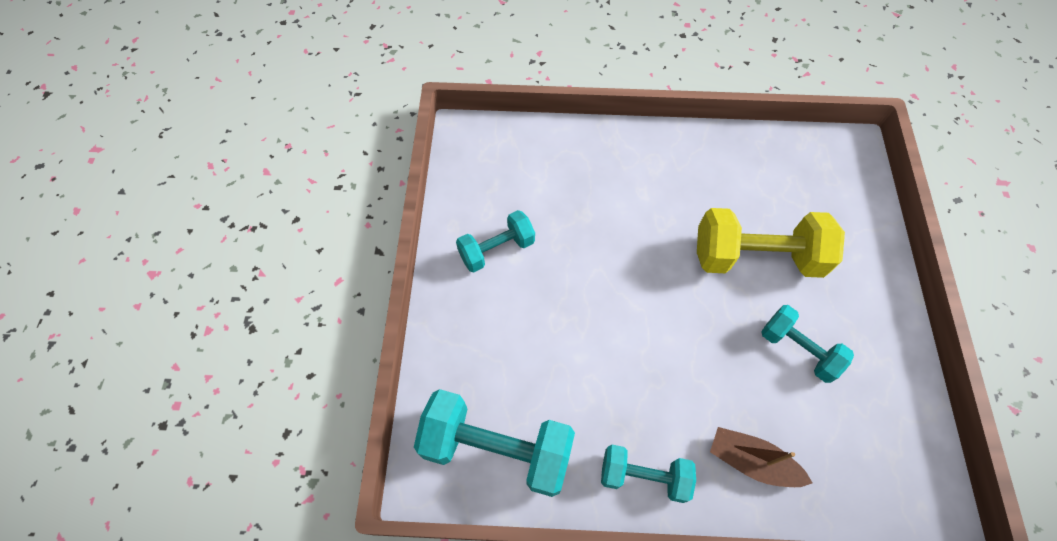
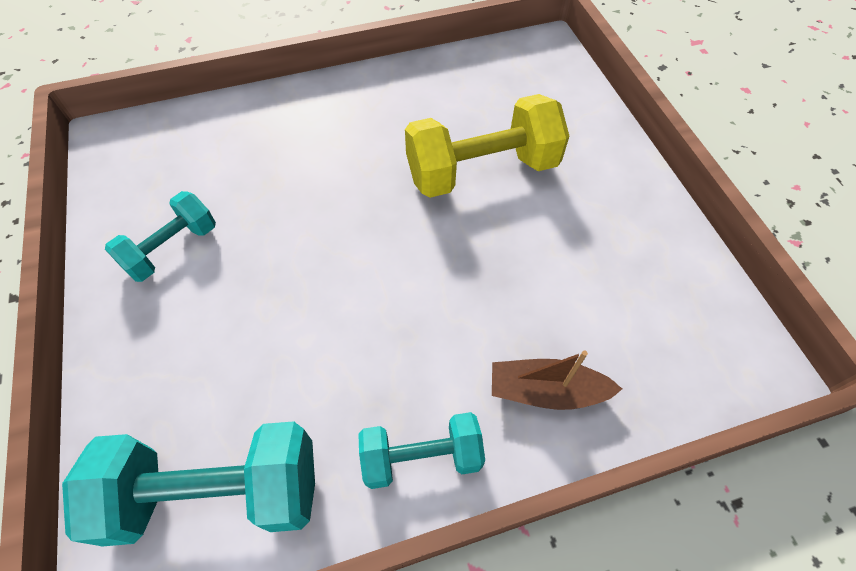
camera: 20 degrees left, 5 degrees down
(798, 349) = (557, 250): turquoise dumbbell -> none

